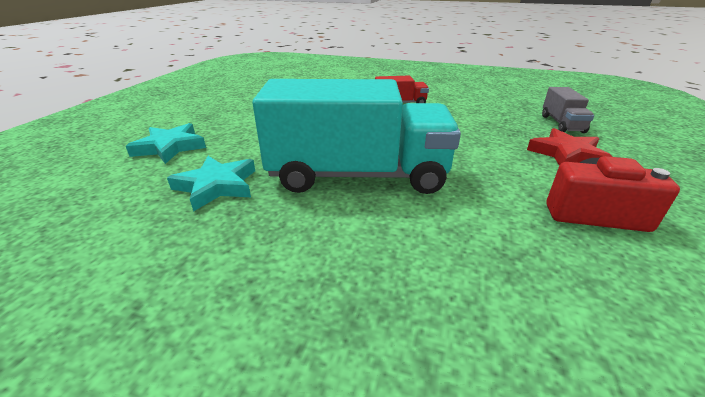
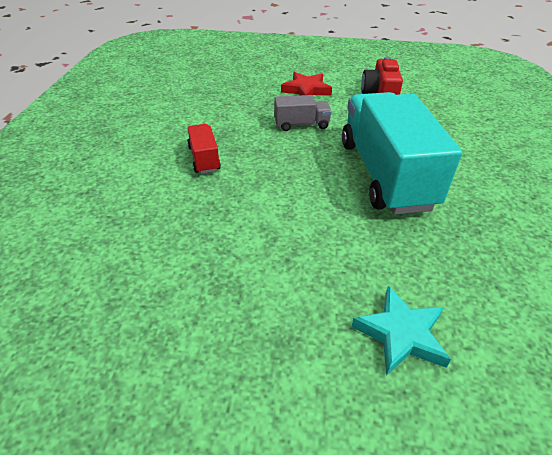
camera: 100 degrees left, 10 degrees up
(216, 186) = (451, 252): turquoise star -> none
(561, 124) = (248, 83): grey truck -> grey truck (301, 124)

